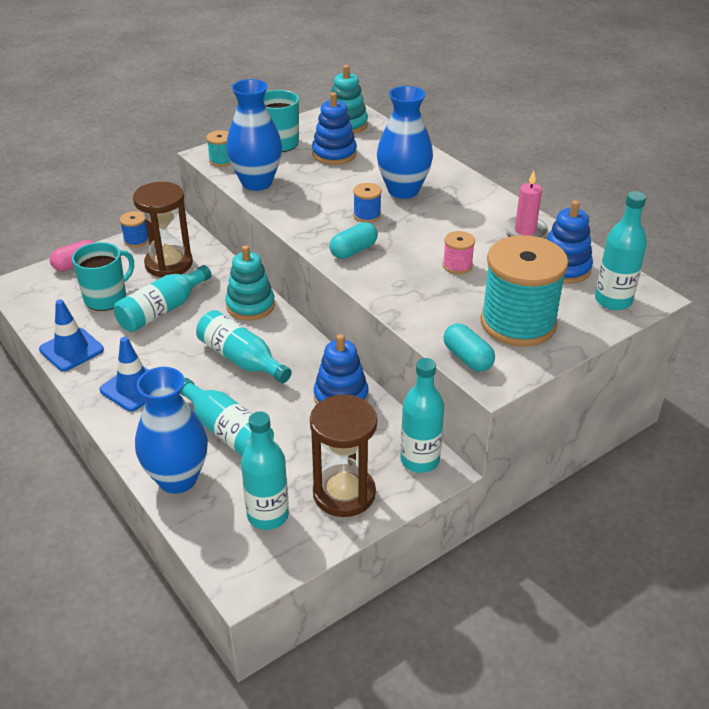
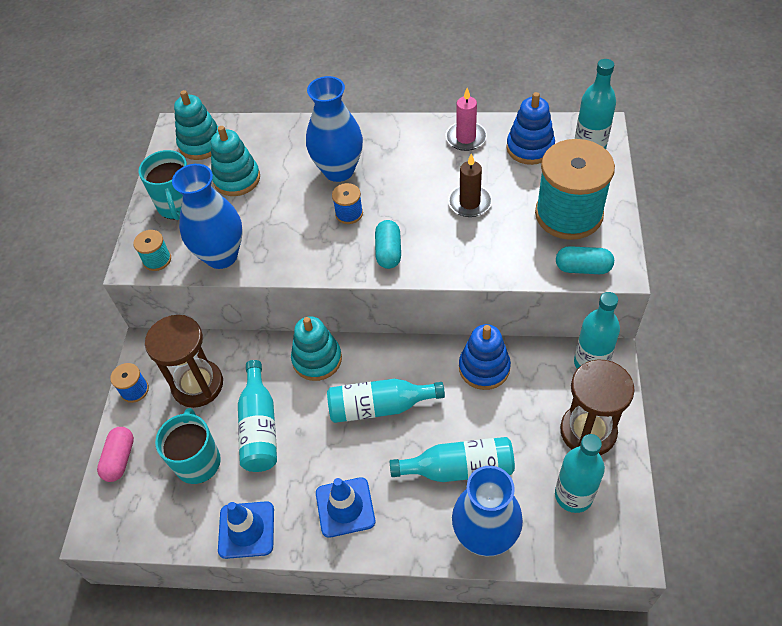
camera: 45 degrees left, 15 degrees up
(334, 154) = (237, 179): blue stacking toy -> turquoise stacking toy
(457, 265) = (469, 203): pink spool -> brown candle

